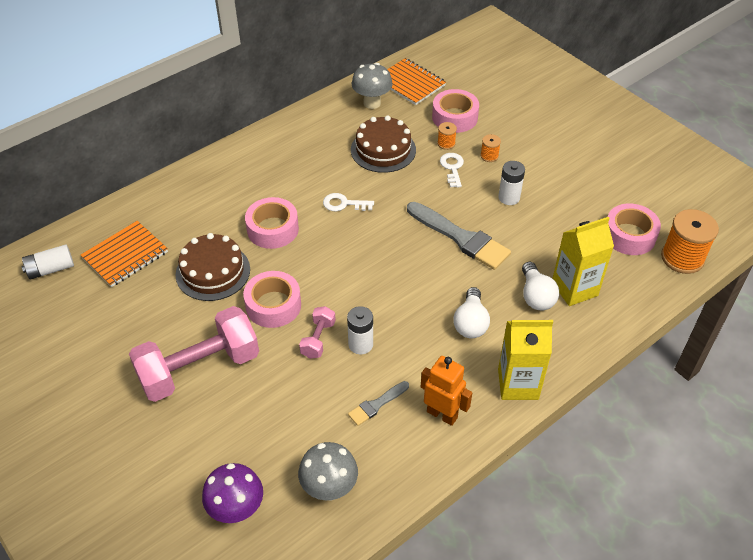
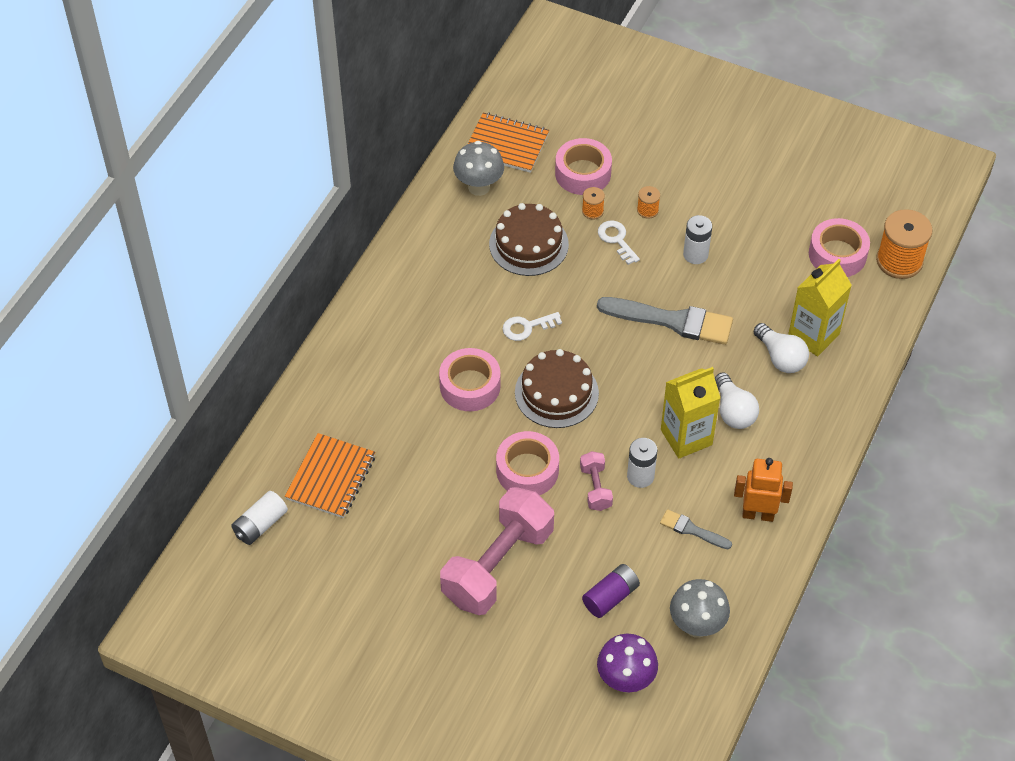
camera: 25 degrees left, 5 degrees up
(213, 272) = (439, 459): brown cake -> brown cake (556, 393)
(272, 432) = (610, 597): none -> purple battery
(376, 404) = (692, 530): grey brush -> grey brush turned 90 degrees clockwise
(518, 384) = (811, 456): yellow carton -> yellow carton (686, 437)

